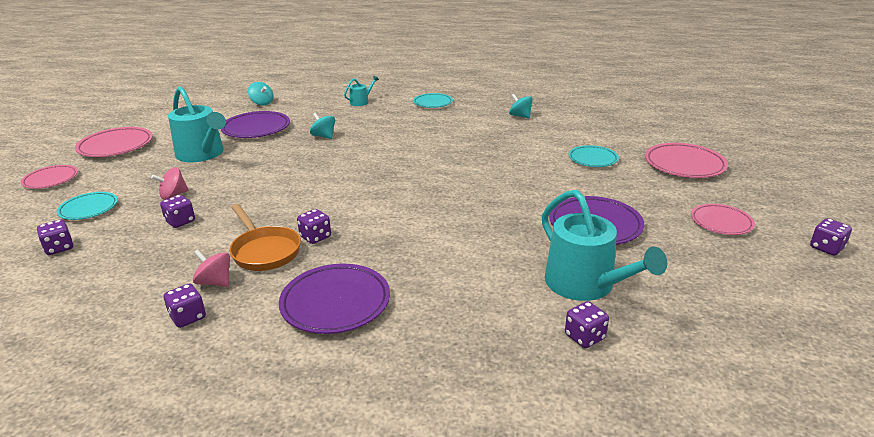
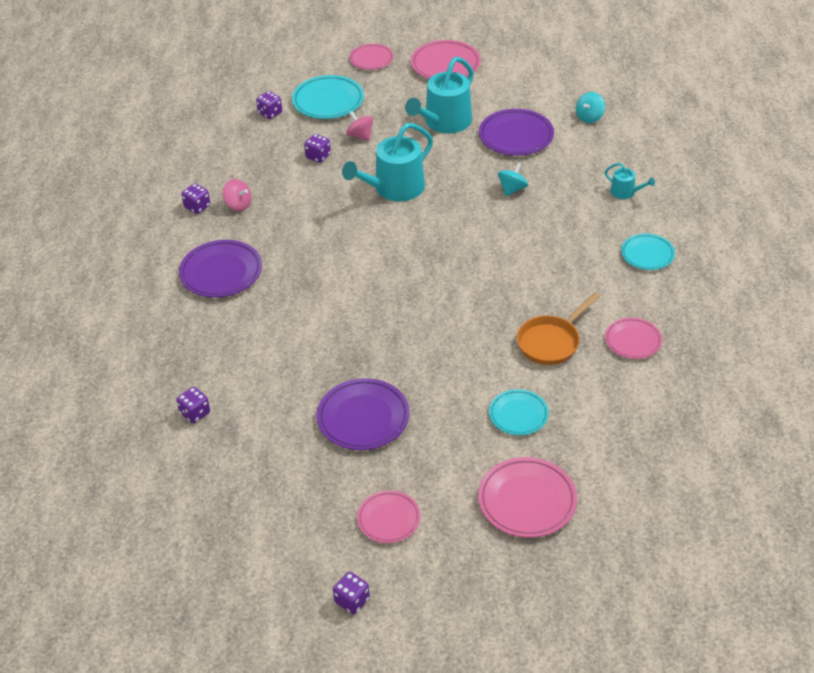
camera: 80 degrees right, 15 degrees up
(89, 209) = (328, 101): turquoise plate -> turquoise plate, size x1.56
(215, 282) = (238, 205): pink spinning top -> pink spinning top turned 105 degrees clockwise
(264, 251) = (283, 216): orange pan -> orange pan (551, 342)
(315, 237) = (308, 238): purple dice -> none
(520, 116) = (633, 341): turquoise spinning top -> pink plate
(585, 285) = (262, 412): turquoise watering can -> turquoise watering can (394, 188)

